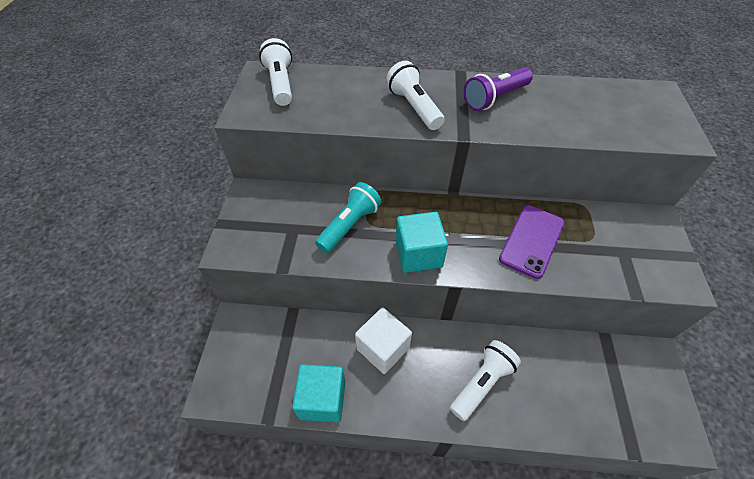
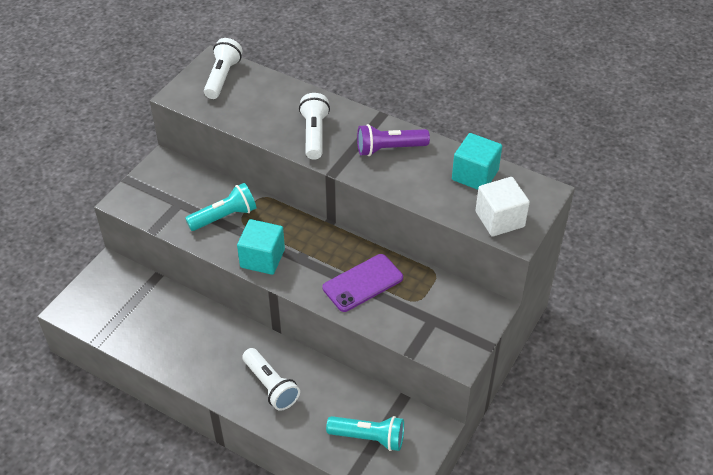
camera: 25 degrees right, 5 degrees down
(322, 399) = (142, 346): turquoise cube -> turquoise cube (475, 175)
(383, 348) = (210, 331): white cube -> white cube (499, 219)
(482, 383) = (270, 386): white flashlight -> white flashlight turned 75 degrees clockwise
(612, 395) = (369, 438): none -> turquoise flashlight

